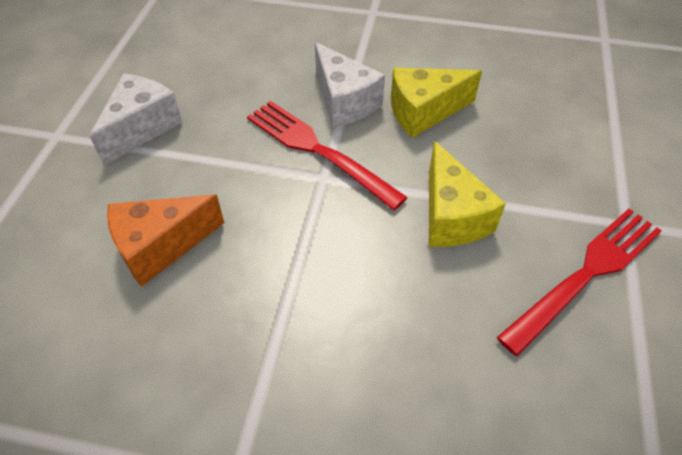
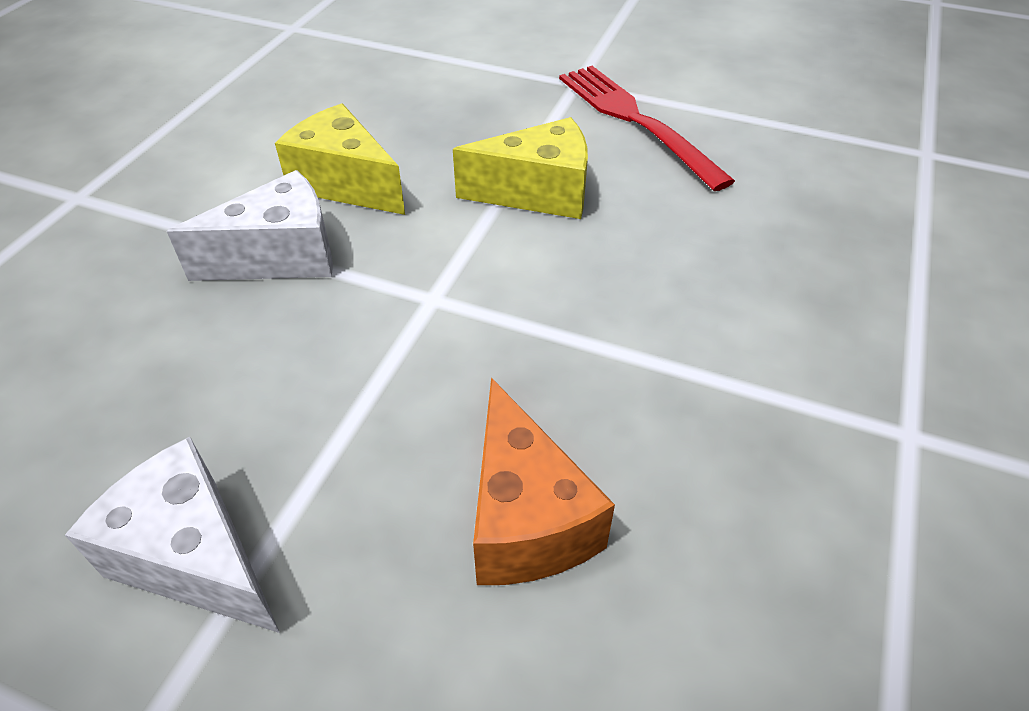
camera: 80 degrees left, 5 degrees down
(317, 150) = (374, 299): red fork -> none
(424, 112) = (345, 183): yellow cheese -> yellow cheese turned 135 degrees clockwise

